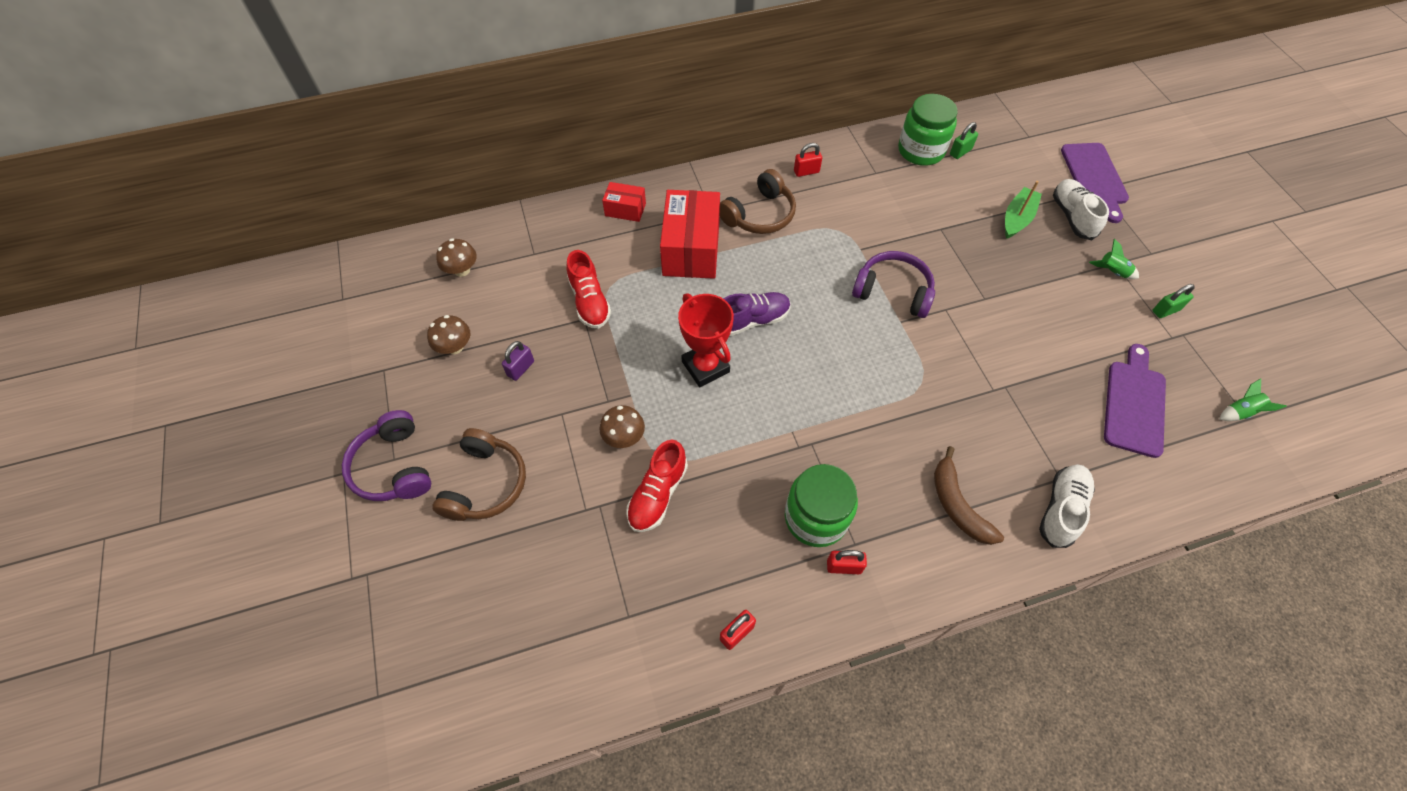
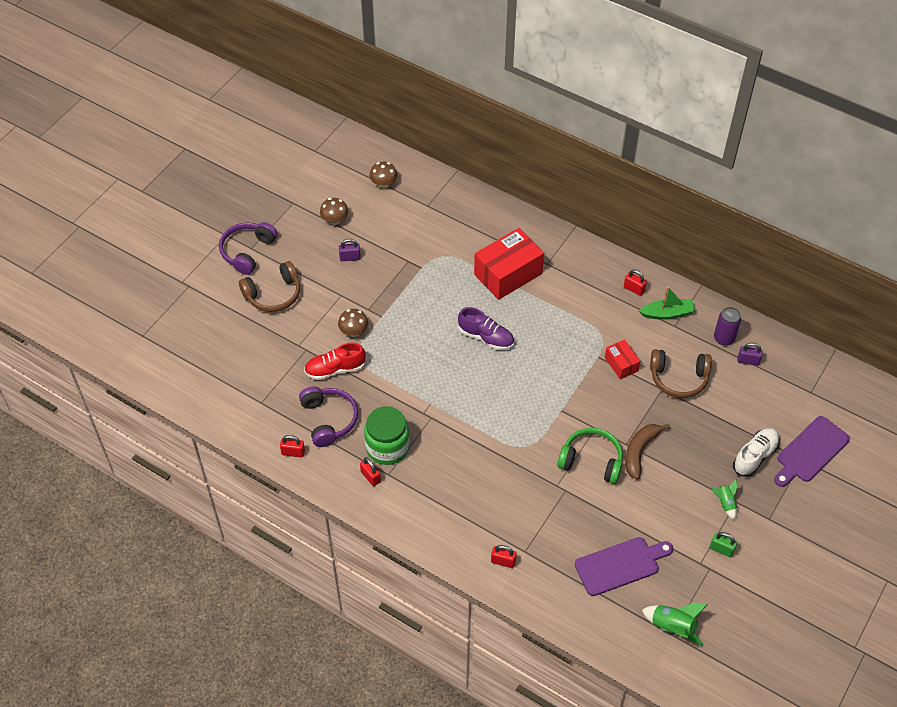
camera: 50 degrees right, 5 degrees down
(589, 301) = (422, 254): red shoe -> none
(625, 209) = (503, 222): red box -> red box (621, 364)
(705, 367) = (432, 337): red trophy -> none
(759, 215) = (571, 289): brown headphones -> brown headphones (678, 378)
(893, 291) = (581, 393): purple headphones -> purple headphones (329, 419)
(921, 150) = (724, 338): green jar -> purple can
(957, 505) = (457, 509): brown banana -> brown banana (640, 451)
(960, 152) = (748, 361): green padlock -> purple padlock
(984, 339) = (591, 460): none -> green headphones
(1017, 218) = (718, 426): green boat -> green boat (667, 313)
(1061, 509) = (503, 561): white shoe -> red padlock
(1240, 412) = (673, 627): green rocket -> green rocket, size x1.58

